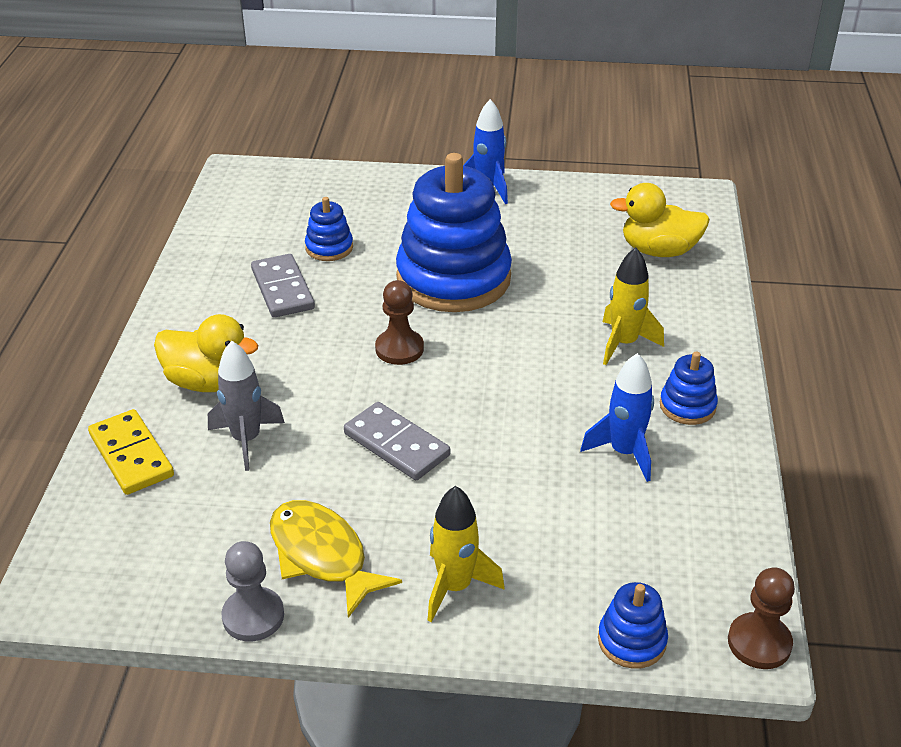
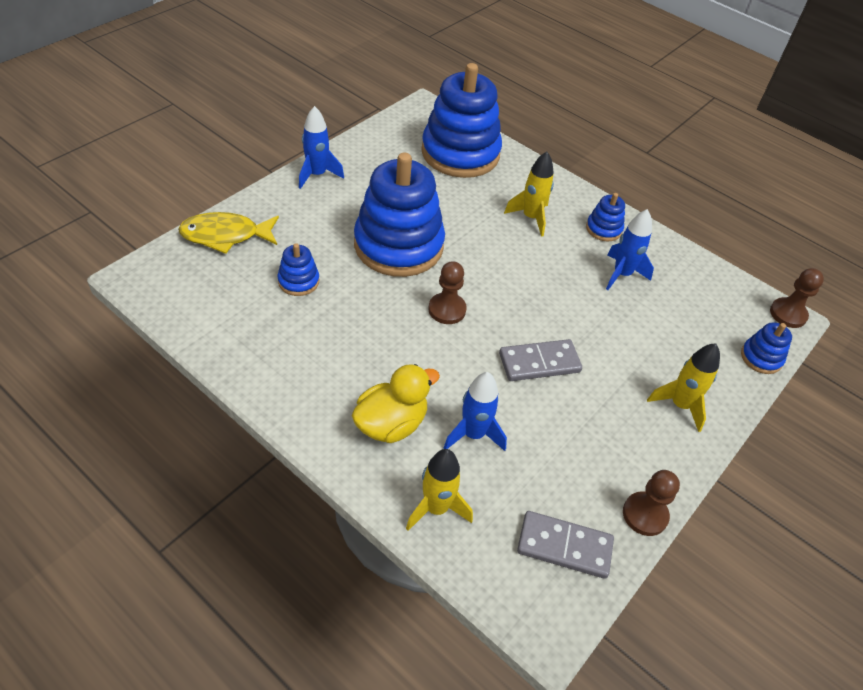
camera: 60 degrees left, 10 degrees up
(131, 455) = (436, 508): yellow domino -> yellow rocket
(246, 440) = (473, 434): grey rocket -> blue rocket
(253, 616) = (645, 515): grey pawn -> brown pawn
(282, 289) = (322, 330): grey domino -> grey domino (564, 546)
(322, 556) = (614, 452): yellow fish -> yellow fish (225, 235)
(659, 251) = (460, 153): yellow duck -> blue stacking toy

